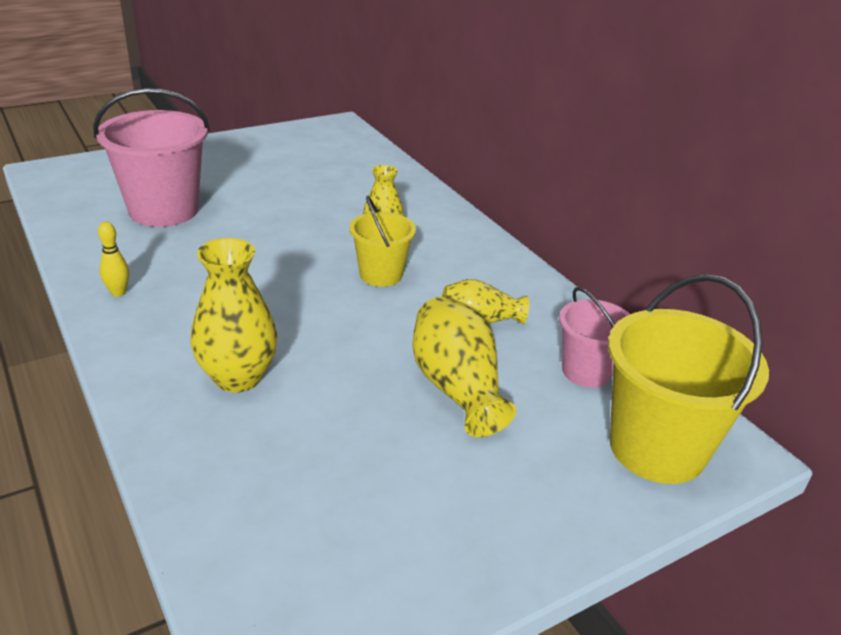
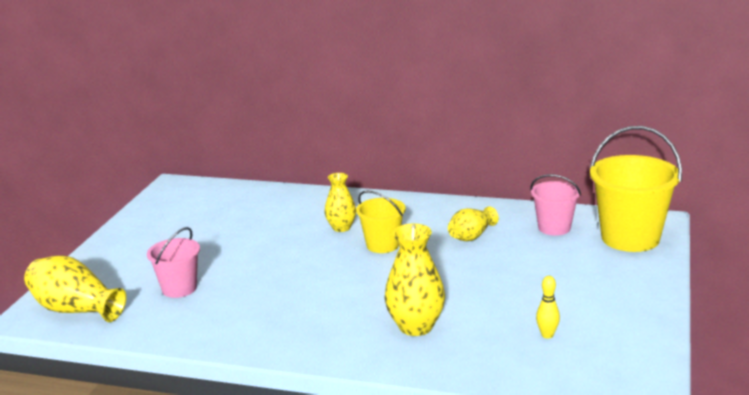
camera: 40 degrees left, 10 degrees down
(118, 293) = (261, 338): yellow bowling pin -> yellow bowling pin (547, 335)
(164, 210) = (179, 288): pink bucket -> pink bucket, size x0.58
(456, 387) = (517, 267): yellow vase -> yellow vase (76, 310)

